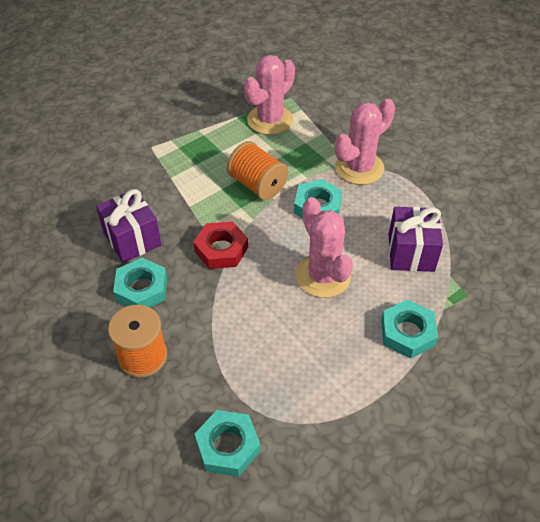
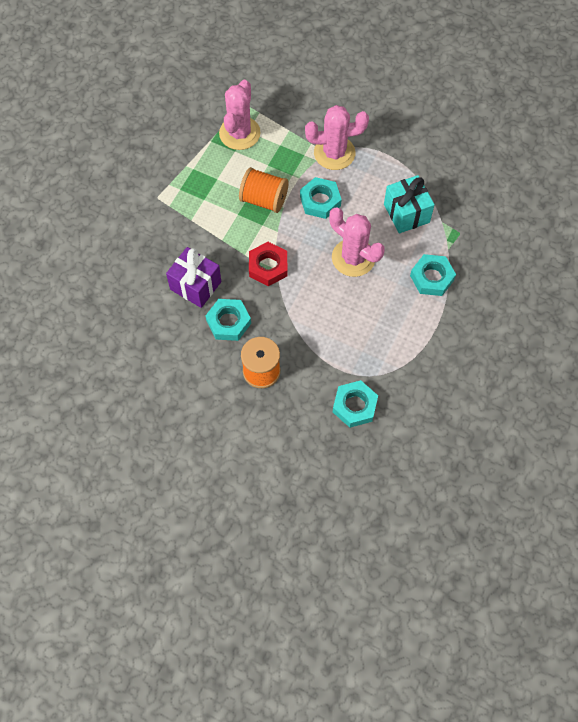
camera: 25 degrees left, 15 degrees up
(359, 168) = (334, 153): pink cactus -> pink cactus turned 60 degrees clockwise
(411, 252) = (406, 213): purple gift -> turquoise gift

